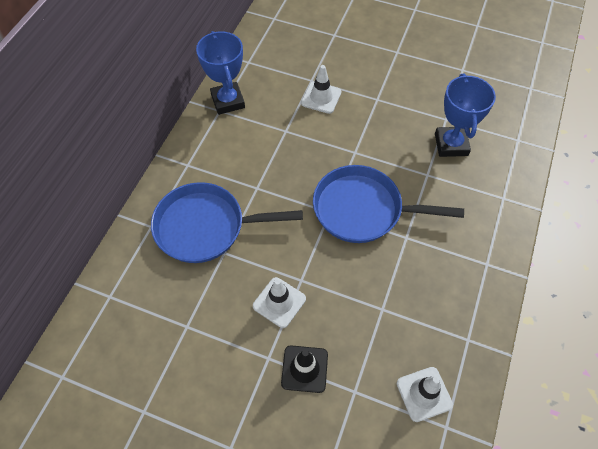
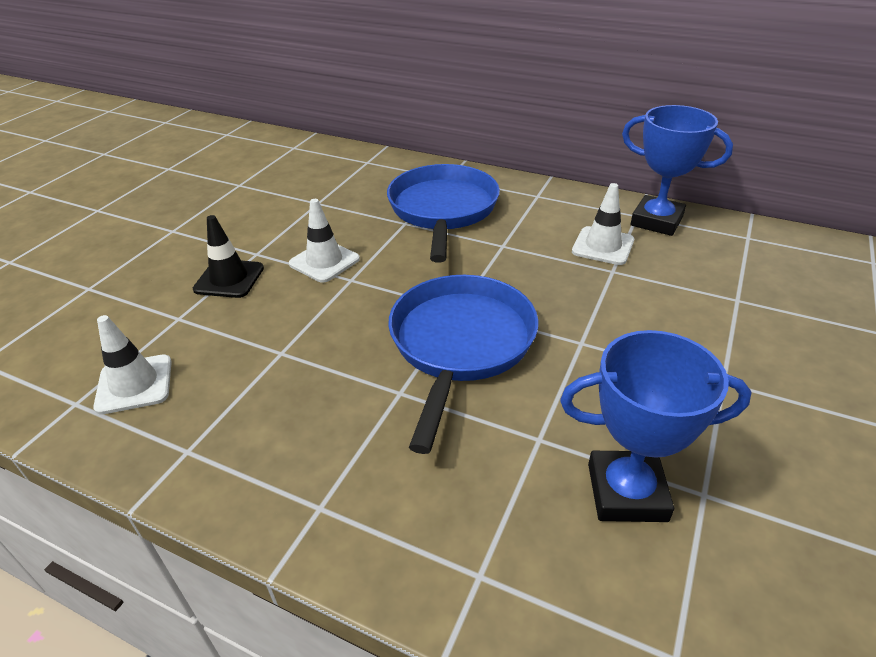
camera: 95 degrees right, 20 degrees down
(228, 101) = (656, 221): blue trophy -> blue trophy turned 45 degrees clockwise
(321, 98) = (698, 309): white traffic cone -> white traffic cone (603, 246)

